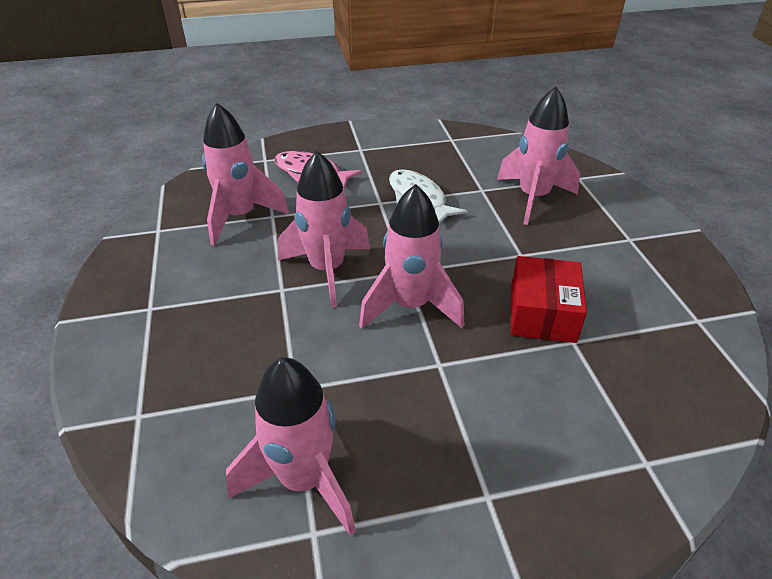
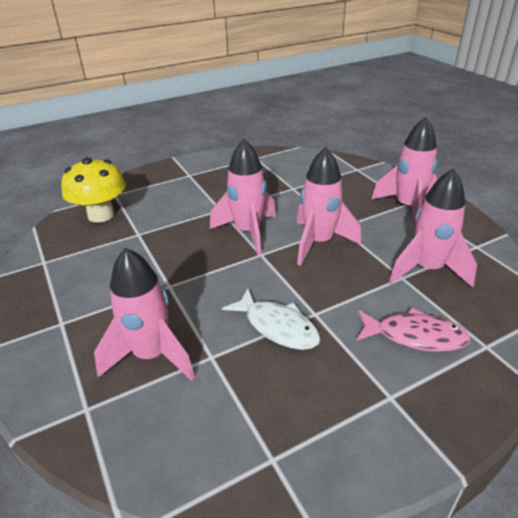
camera: 165 degrees right, 5 degrees down
(304, 480) = (268, 166): pink rocket -> pink rocket (407, 207)
(542, 313) = (156, 245): red box -> none
(651, 400) = (101, 215): none -> yellow mushroom

